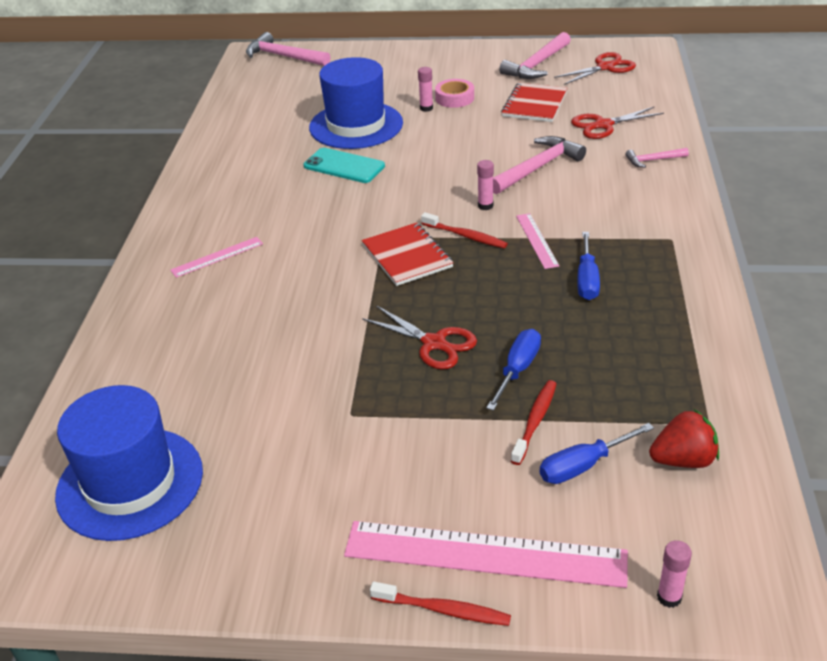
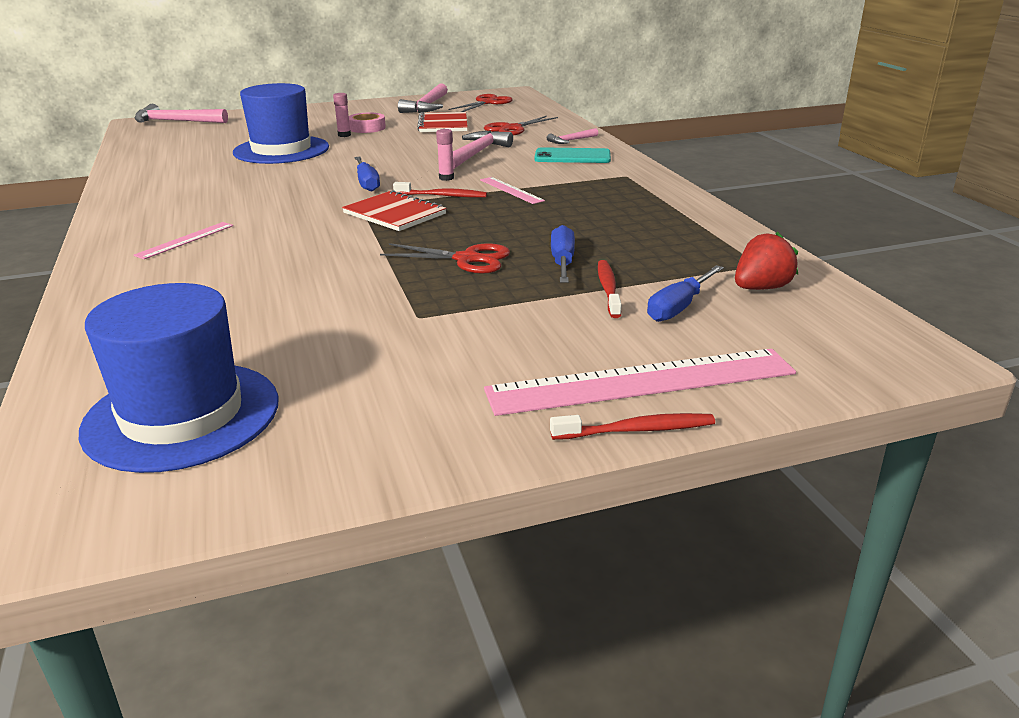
camera: 25 degrees left, 10 degrees down
(344, 166) = (287, 172): turquoise phone -> turquoise phone (572, 156)
(587, 279) = (576, 204): blue screwdriver -> blue screwdriver (367, 183)
(669, 597) = (838, 371): pink glue stick -> none

